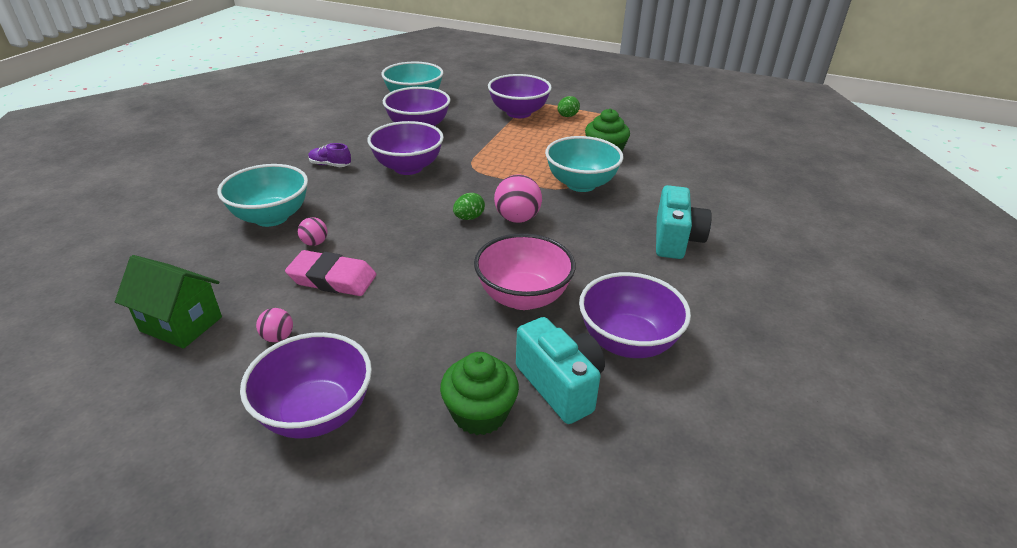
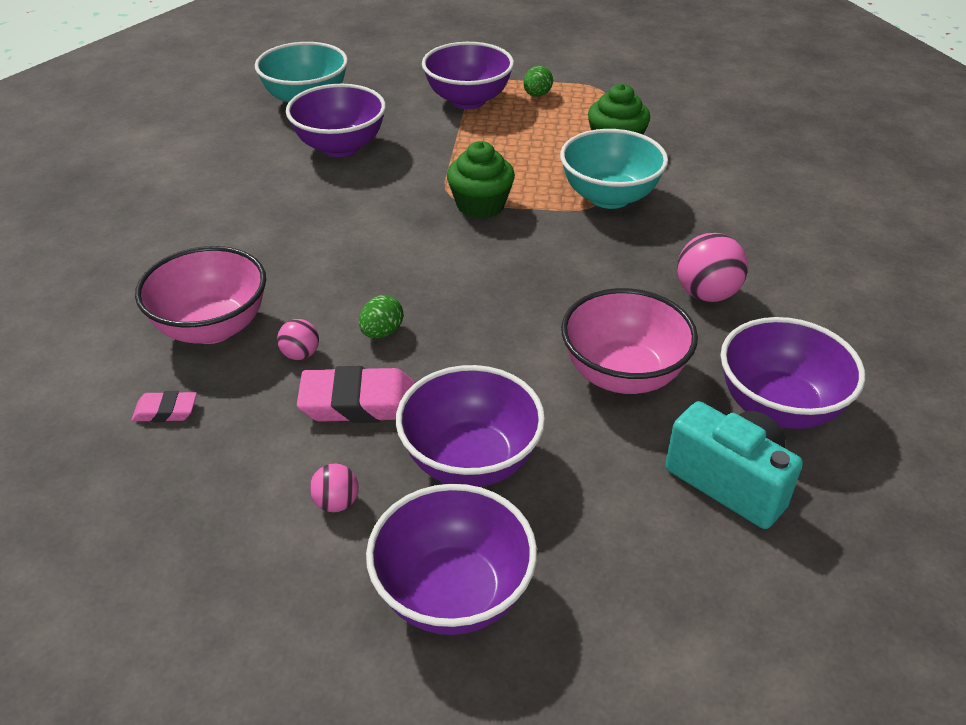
camera: 15 degrees left, 5 degrees up
(181, 324) = (186, 516): green house -> none
(211, 260) = (165, 411): none -> pink eraser
(271, 217) = (212, 327): turquoise bowl -> pink bowl
(330, 165) = (247, 229): purple shoe -> none
(408, 167) = (363, 213): purple bowl -> purple bowl (470, 460)
(469, 218) = (490, 275): green egg -> green egg (382, 332)
(480, 413) = (655, 542): green cupcake -> green cupcake (480, 205)
(517, 218) = (554, 264): pink ball -> pink ball (706, 294)
(676, 240) = (766, 256): turquoise camera -> none

